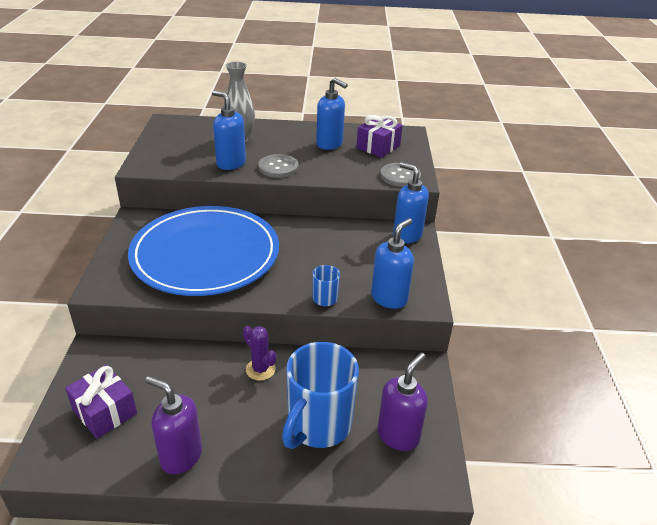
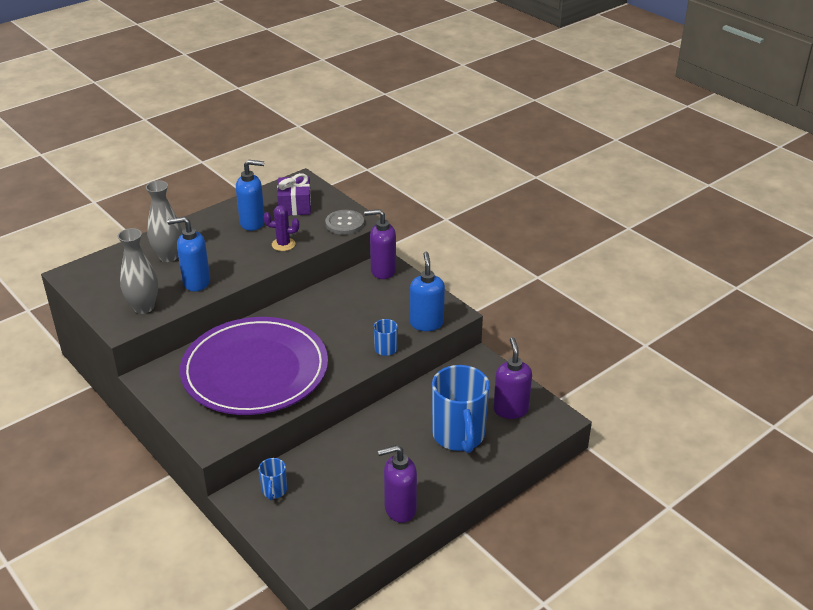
camera: 40 degrees left, 0 degrees up
(104, 411) = (311, 522): purple gift -> none
(119, 363) = (274, 491): none -> blue mug
(173, 162) = (143, 307): none -> grey vase
(205, 254) = (255, 370): blue plate -> purple plate
(260, 369) = (379, 429): purple cactus -> purple cactus (283, 244)
(278, 167) = (241, 265): grey button -> none
(407, 235) = (383, 271): blue soap dispenser -> purple soap dispenser

